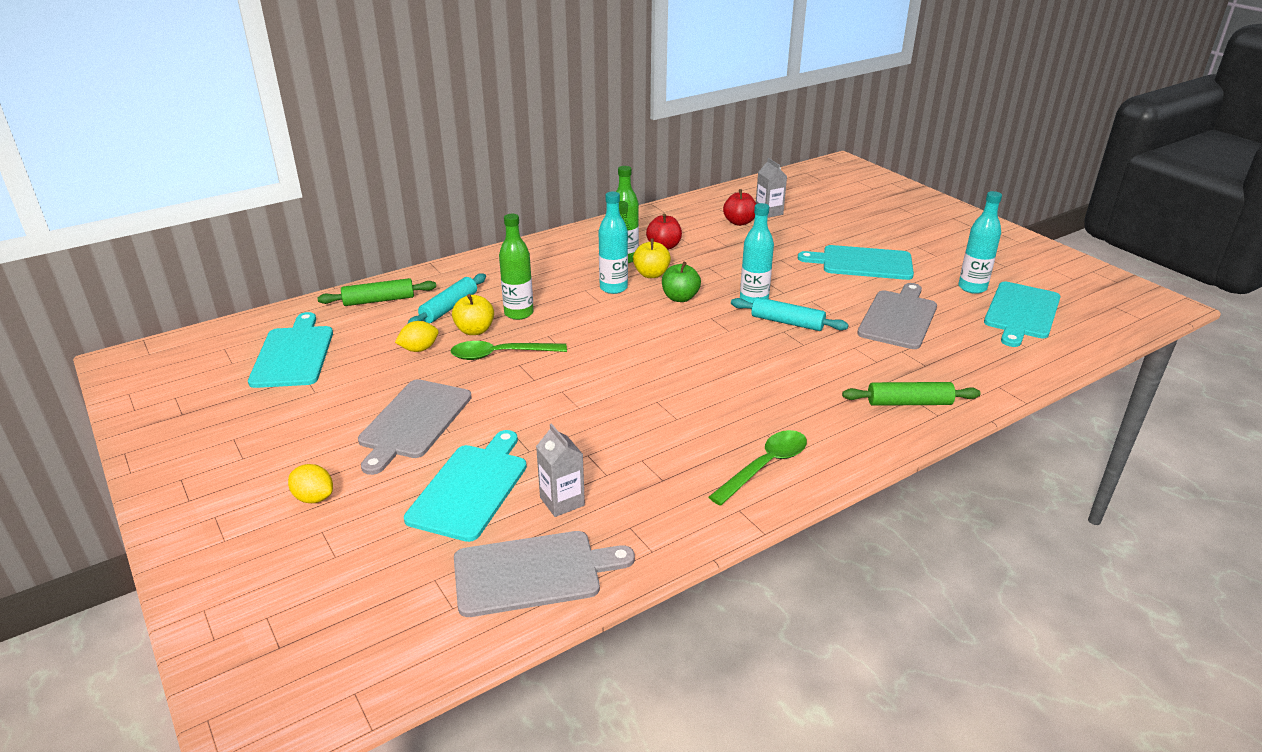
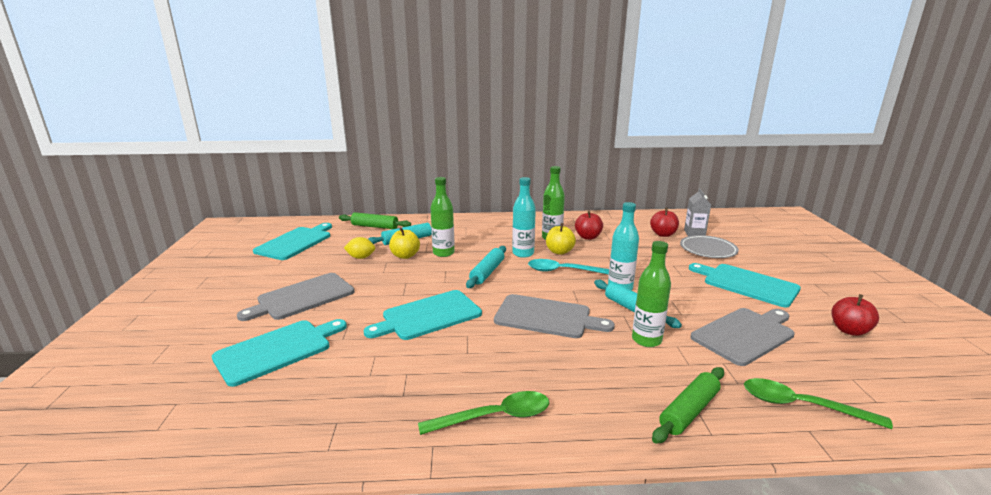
camera: 30 degrees right, 10 degrees down
(314, 498) = (194, 323): yellow lemon -> none
(501, 354) = (402, 274): green spoon -> green spoon (802, 406)
(533, 573) = (233, 427): grey cutting board -> grey cutting board (546, 317)
(562, 501) = (317, 382): grey carton -> none
(599, 323) = (487, 272): none -> turquoise rolling pin
(680, 298) = (564, 271): green apple -> turquoise spoon
(798, 231) = (708, 250): none -> grey plate
(825, 350) = (646, 340): none -> green bottle
(909, 403) = (689, 411): green rolling pin -> green rolling pin turned 75 degrees counterclockwise
(972, 288) = (849, 330): turquoise bottle -> red apple
(1021, 312) = (894, 367): turquoise cutting board -> turquoise cutting board (428, 316)

